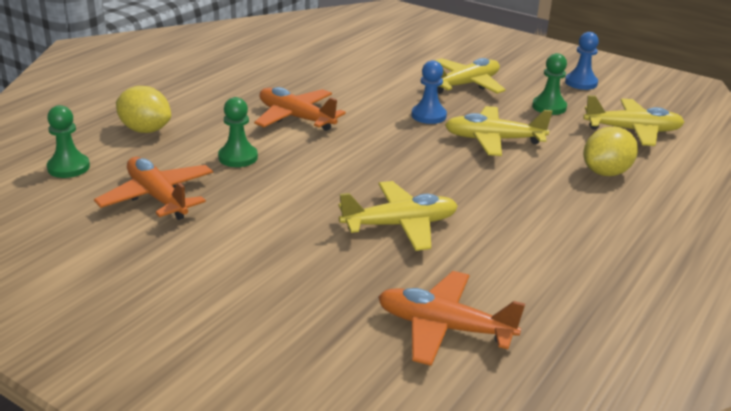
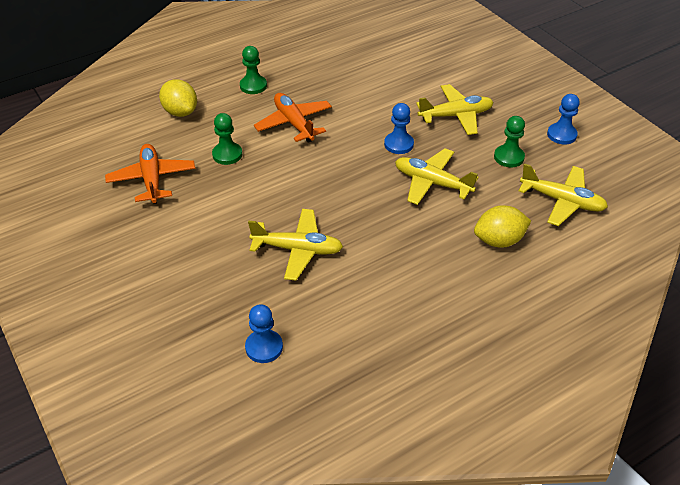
camera: 25 degrees right, 15 degrees up
(68, 167) = (112, 137): green pawn -> green pawn (253, 86)
(444, 328) = (264, 347): orange plane -> blue pawn

